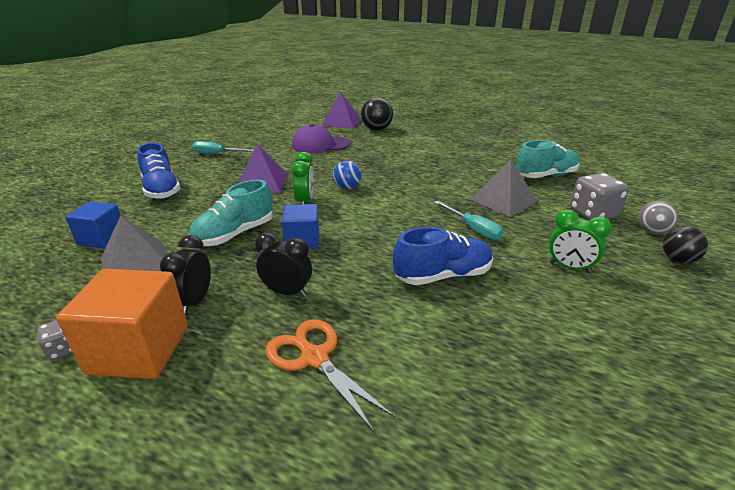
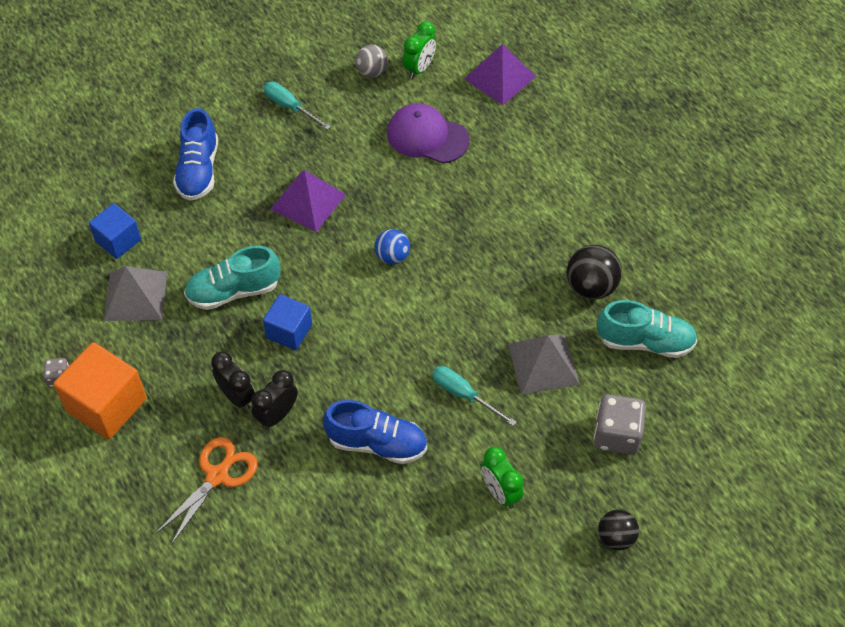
camera: 30 degrees right, 25 degrees up
(194, 302) = (162, 372): black clock -> black clock (277, 415)
(305, 202) = (330, 264): green clock -> green clock (419, 68)
(314, 357) = (218, 475): orange scissors -> orange scissors turned 45 degrees clockwise
(376, 130) = (531, 124): black ball -> black ball (591, 287)
(473, 229) = (464, 395): turquoise screwdriver -> turquoise screwdriver turned 135 degrees clockwise
(652, 232) = (644, 492): grey ball -> grey ball (372, 72)

